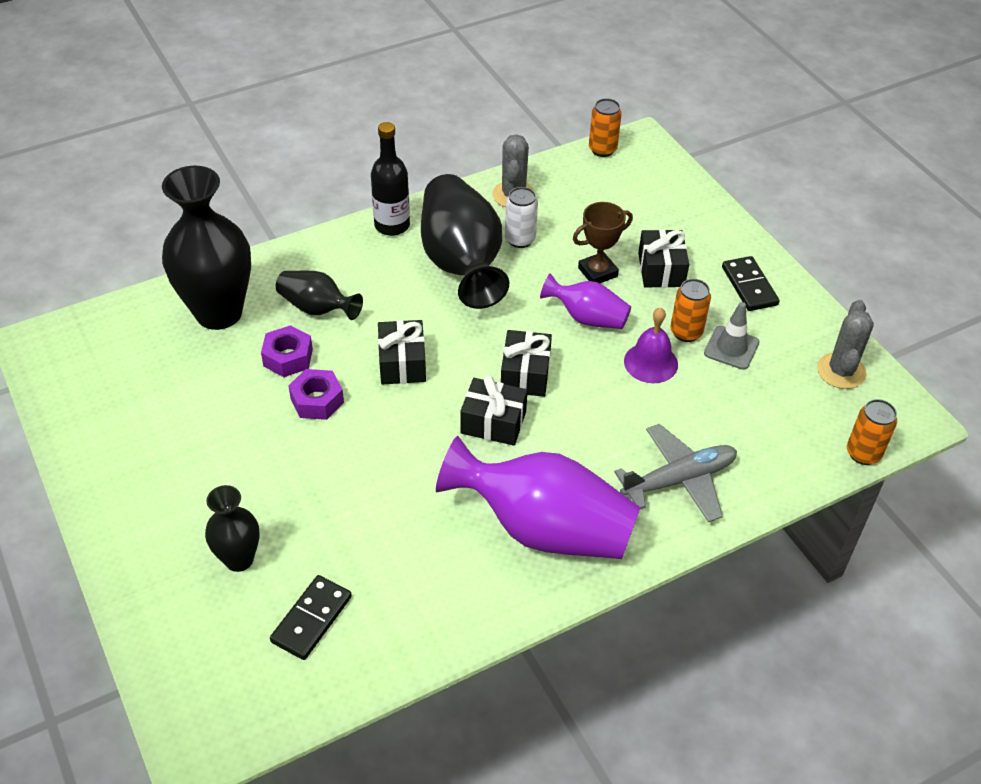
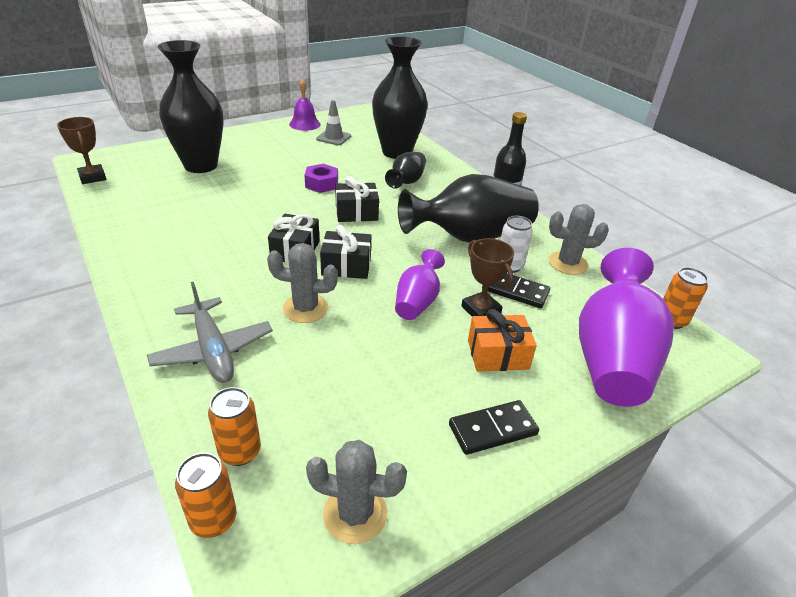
camera: 85 degrees right, 10 degrees down
(239, 559) = (201, 165): black vase -> black vase, size x1.90
(269, 710) = (92, 177): none -> brown trophy
(288, 357) = (360, 174): purple nut -> none
(311, 619) = (148, 187): black domino -> black domino (515, 291)
(544, 528) = (184, 272): purple vase -> purple vase (612, 358)
(606, 408) = (305, 308): none -> grey cactus
(650, 363) = (362, 339): purple bell -> purple bell (304, 124)
(661, 270) = (497, 354): black gift -> orange gift
(686, 332) = (407, 368): orange can -> orange can (240, 451)
(731, 348) = (388, 403): grey traffic cone -> grey traffic cone (333, 137)

